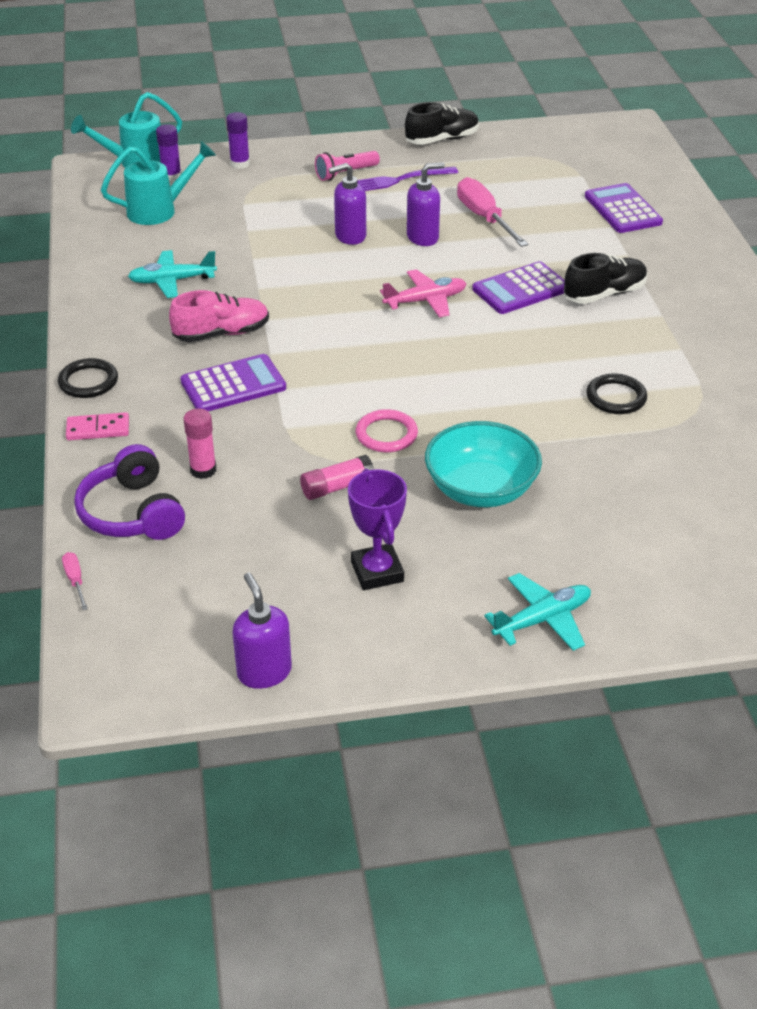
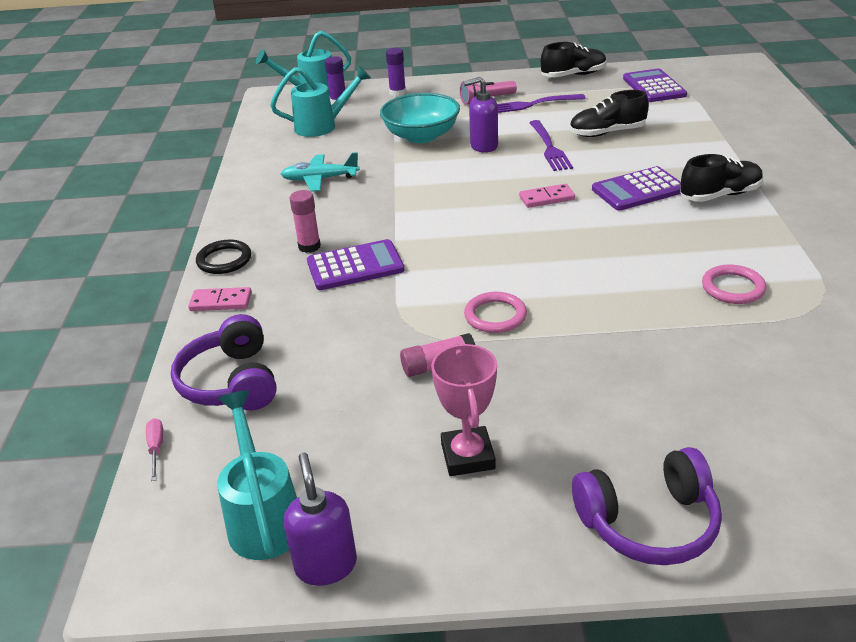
camera: 10 degrees right, 5 degrees down
(197, 635) = (263, 516): none -> turquoise watering can
(203, 470) = (309, 343): pink glue stick -> pink glue stick (309, 246)
(221, 333) = (354, 222): pink shoe -> none
(377, 572) = (468, 456): purple trophy -> pink trophy
(423, 237) = (549, 147): purple soap dispenser -> purple fork
(426, 301) = (547, 198): pink plane -> pink domino
(481, 489) = (587, 374): turquoise bowl -> turquoise bowl (421, 136)
(484, 218) = (607, 133): pink screwdriver -> black shoe
(542, 619) = (649, 523): turquoise plane -> purple headphones
(616, 397) = (733, 288): black ring -> pink ring
(622, 209) = (736, 127): purple calculator -> purple calculator (654, 87)

